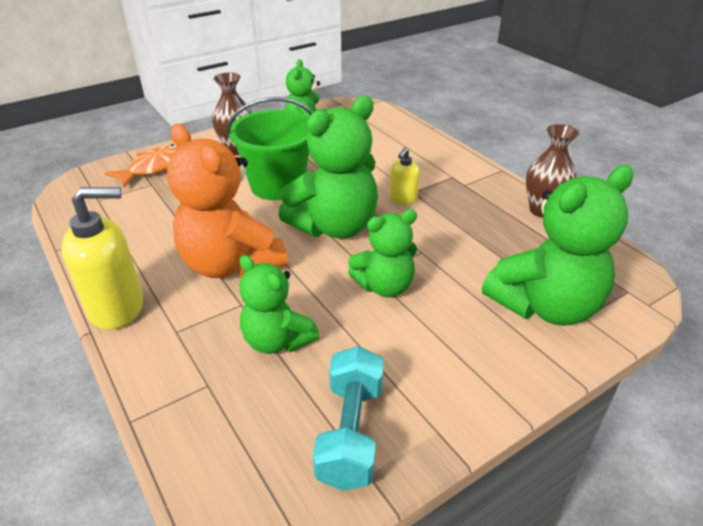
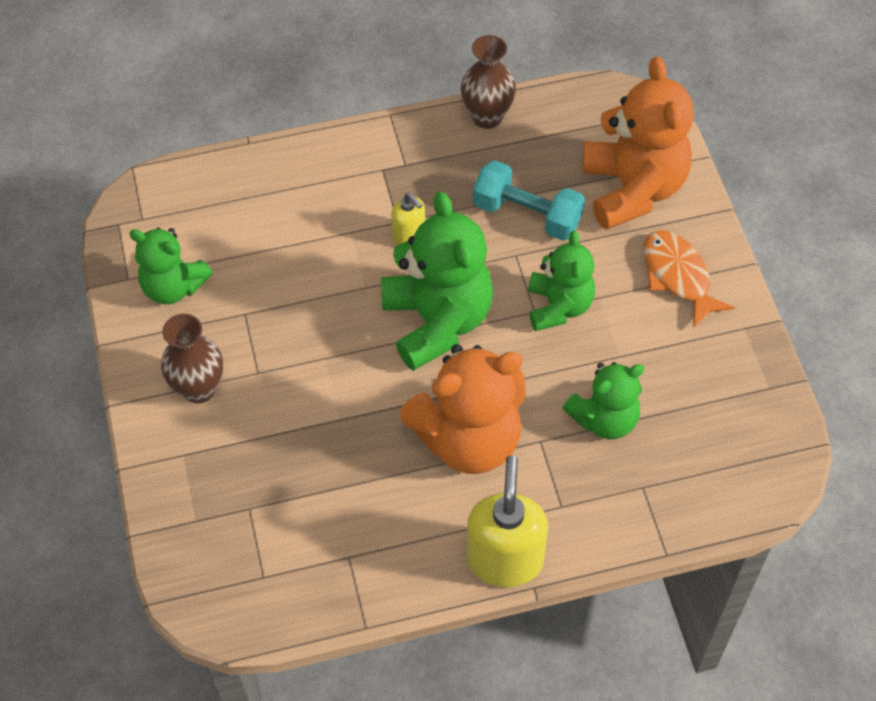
camera: 70 degrees left, 20 degrees up
(155, 167) = (203, 500): orange fish -> orange fish (678, 276)
(277, 185) = (320, 359): green bucket -> none
(350, 432) = (728, 388): turquoise dumbbell -> turquoise dumbbell (527, 214)
(545, 306) = (632, 189): green teddy bear -> orange teddy bear

